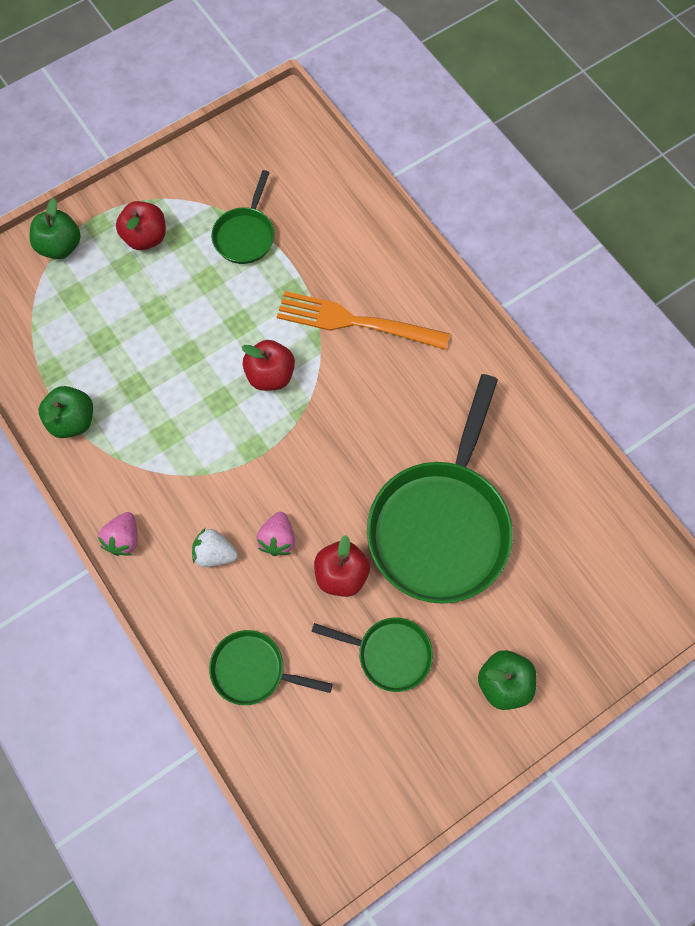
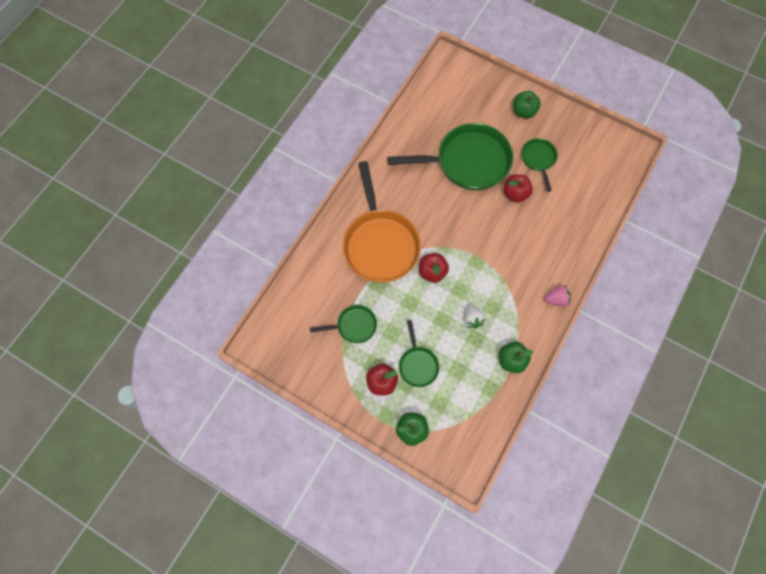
camera: 115 degrees left, 0 degrees up
(215, 553) = (538, 253): white strawberry -> white strawberry (472, 319)
(253, 670) = (580, 211): green pan -> green pan (417, 364)
(278, 539) = (515, 228): pink strawberry -> none
(355, 322) = (380, 244): orange fork -> orange pan

